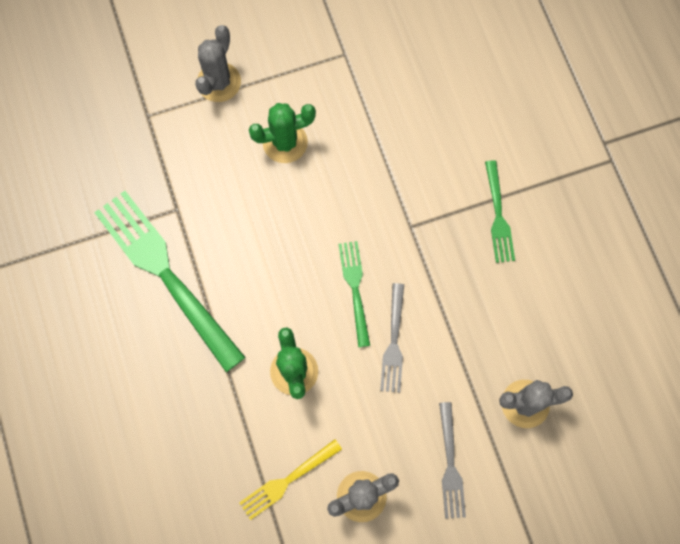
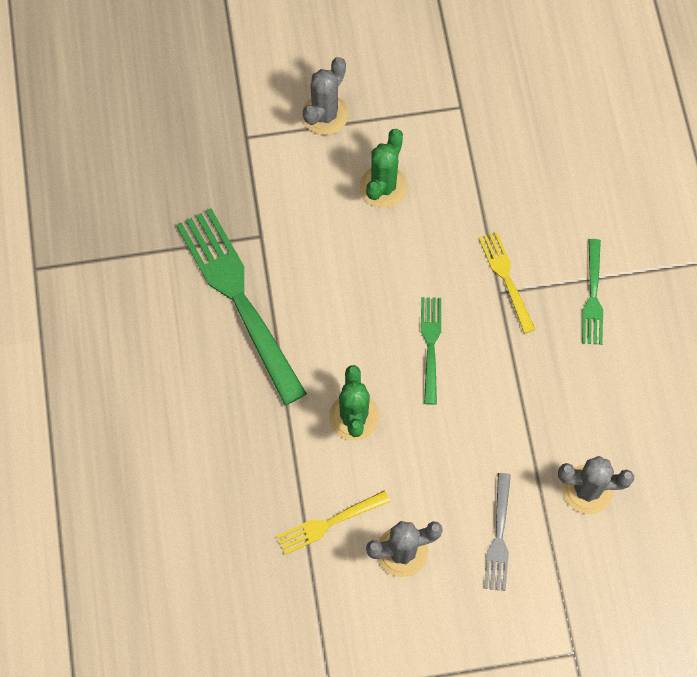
camera: 10 degrees right, 5 degrees down
(285, 142) = (383, 186): green cactus -> green cactus turned 60 degrees counterclockwise
(393, 342) = (461, 405): grey fork -> none
(415, 212) = (506, 278): none -> yellow fork

